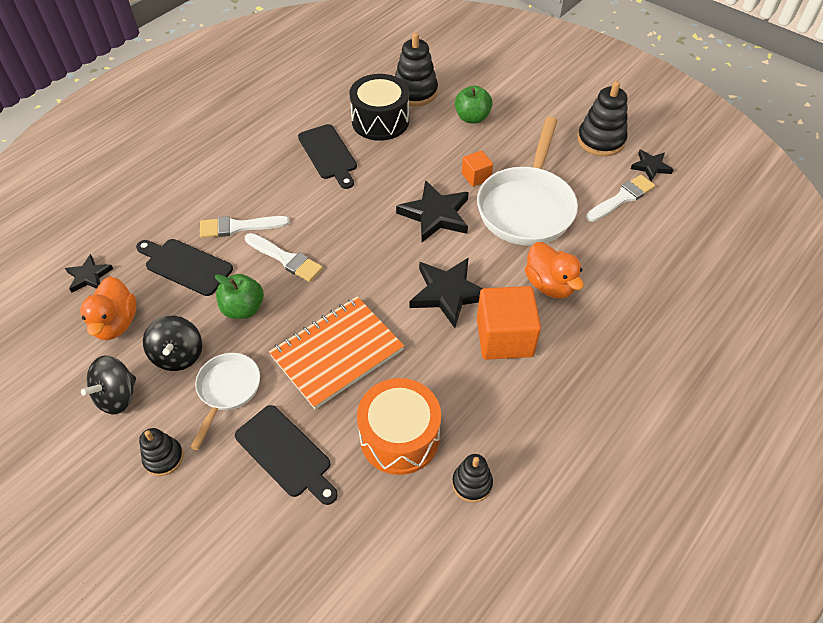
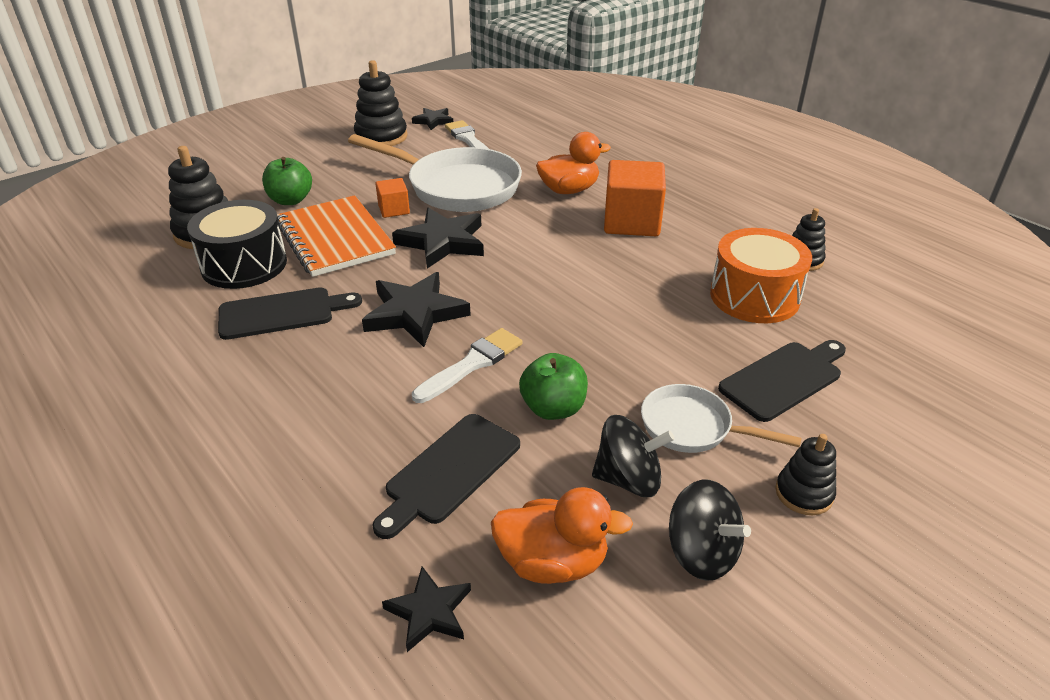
camera: 80 degrees left, 15 degrees down
(239, 227) = (388, 408): white brush -> none
(337, 353) = (640, 330): orange notebook -> orange notebook (335, 238)
(448, 293) = (566, 247): black star -> black star (415, 313)

